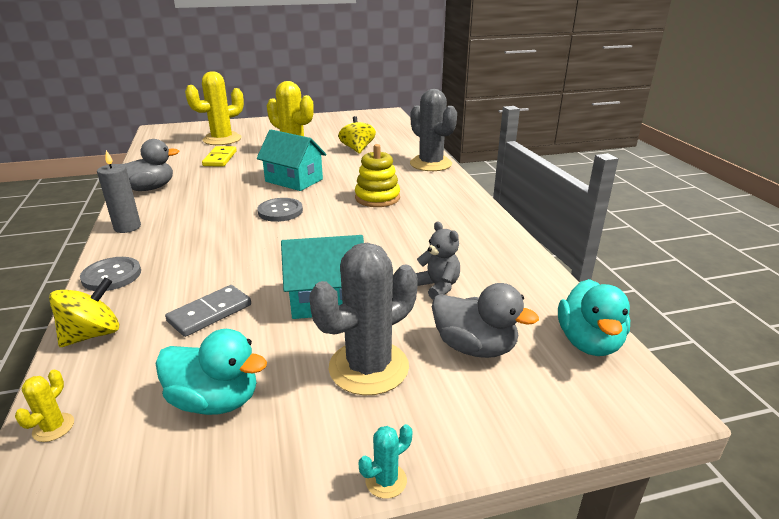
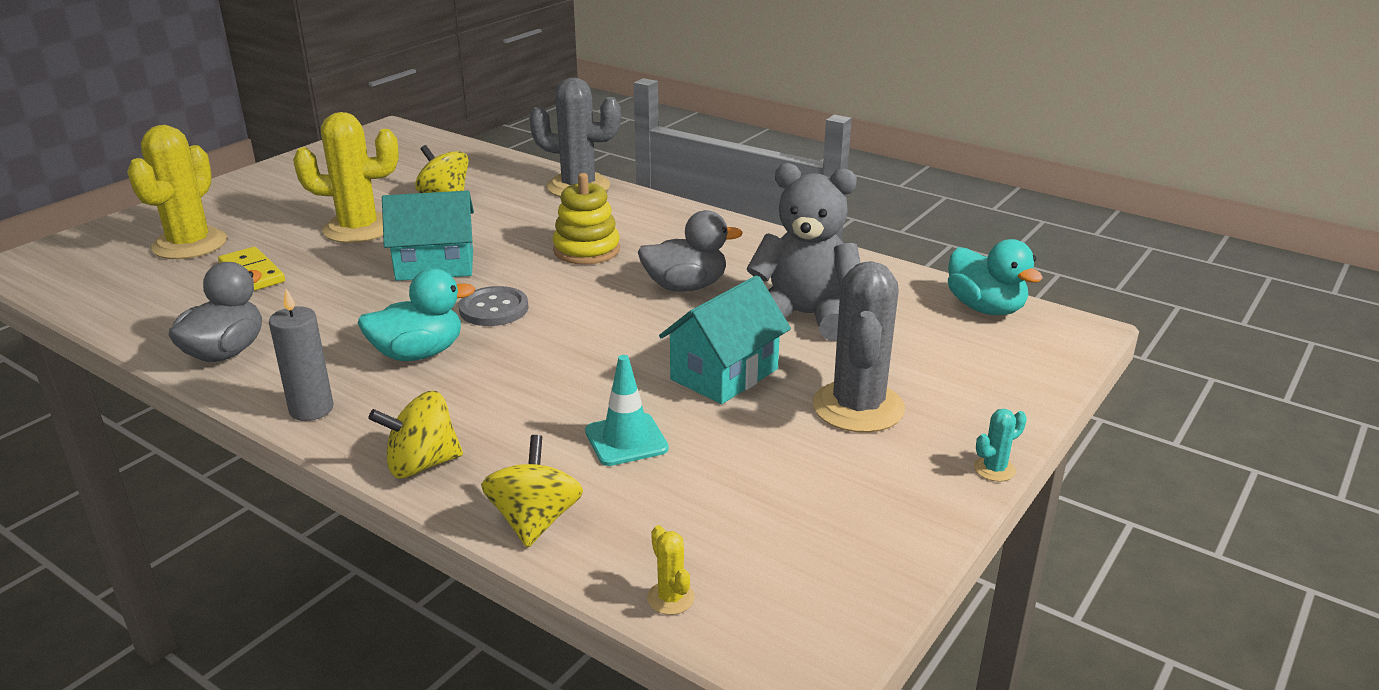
camera: 40 degrees left, 0 degrees up
(112, 276) = (422, 464): grey button -> yellow spinning top
(210, 313) = (626, 440): grey domino -> turquoise traffic cone
(215, 401) = (777, 497): turquoise duck -> turquoise duck (418, 353)
(386, 480) = (994, 469): turquoise cactus -> turquoise cactus turned 45 degrees clockwise
(437, 287) = (804, 316): grey teddy bear -> grey teddy bear, size x1.89
(474, 347) = (913, 351): grey duck -> grey duck (685, 286)

